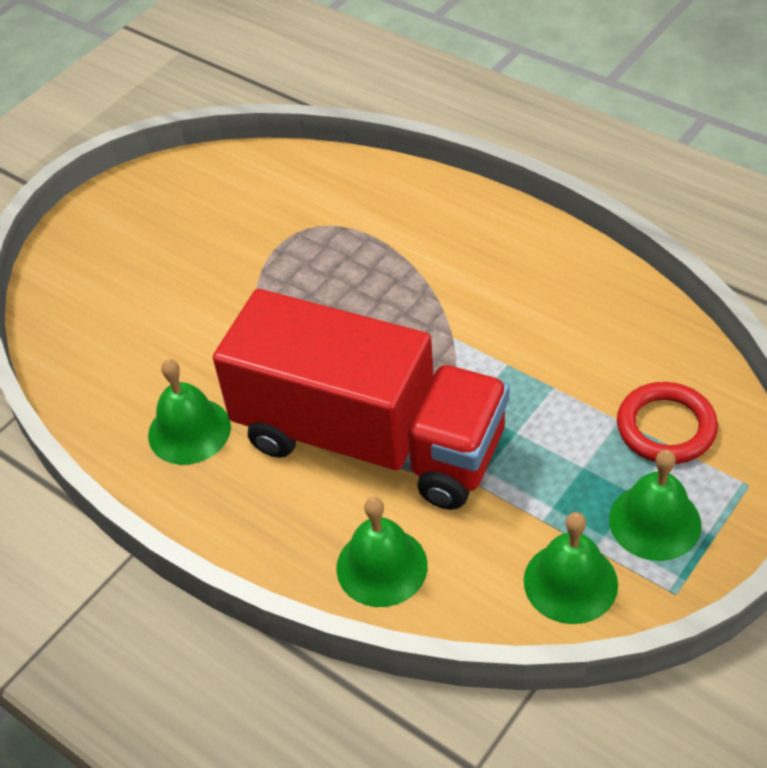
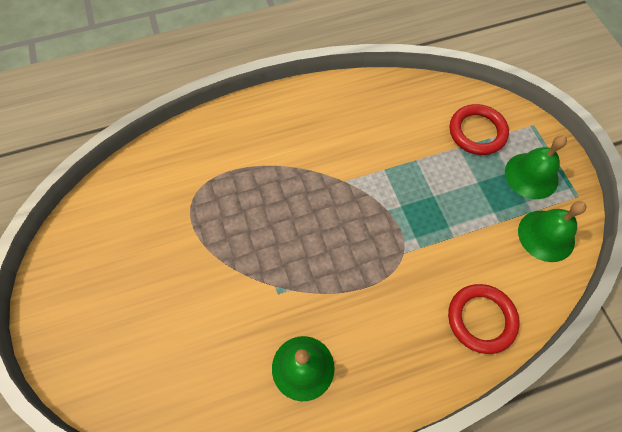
camera: 60 degrees left, 15 degrees up
(369, 440) = (387, 269): red truck -> none
(382, 566) = (481, 319): green bell -> red ring

